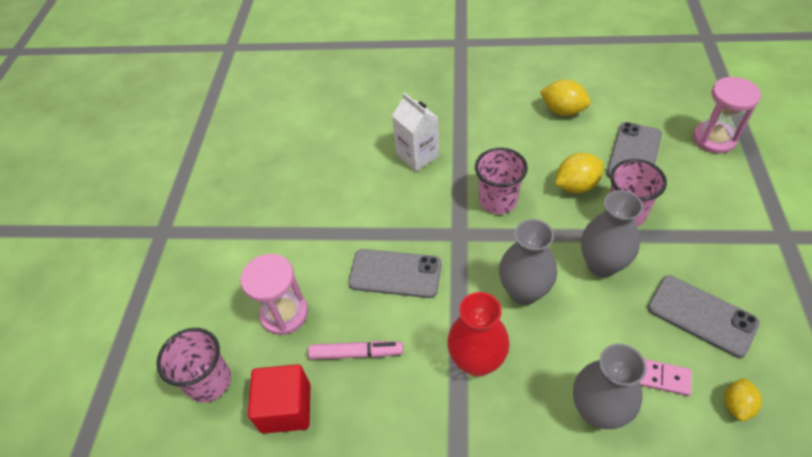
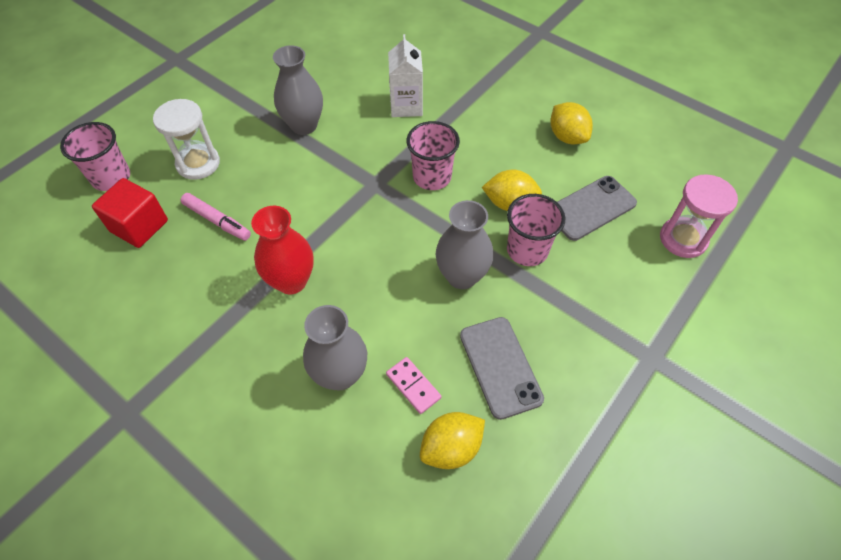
camera: 30 degrees right, 5 degrees up
(284, 313) = (198, 163): pink hourglass -> white hourglass
(395, 273) = (299, 183): grey phone -> none
(524, 291) = (378, 256): grey vase -> grey vase (304, 125)
(736, 405) = (451, 448): yellow lemon -> yellow lemon, size x1.56

